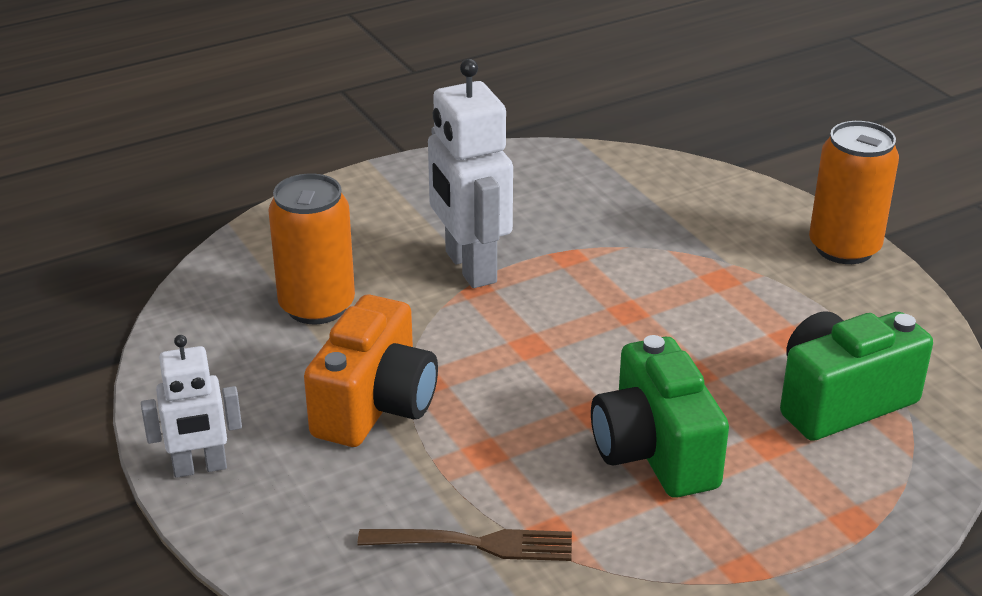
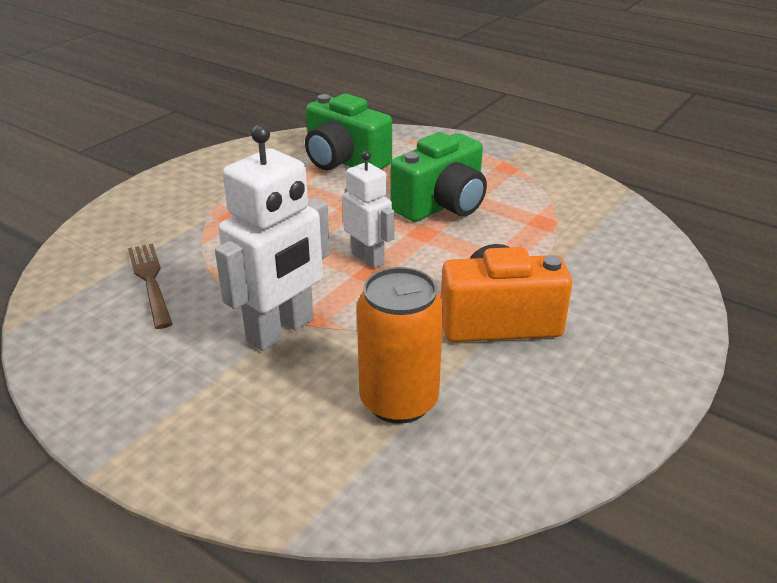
camera: 115 degrees left, 0 degrees up
(200, 468) = (648, 381): white robot -> white robot (368, 258)
(475, 544) = (579, 243): brown fork -> brown fork (150, 281)
(844, 248) = (167, 180): orange can -> none

